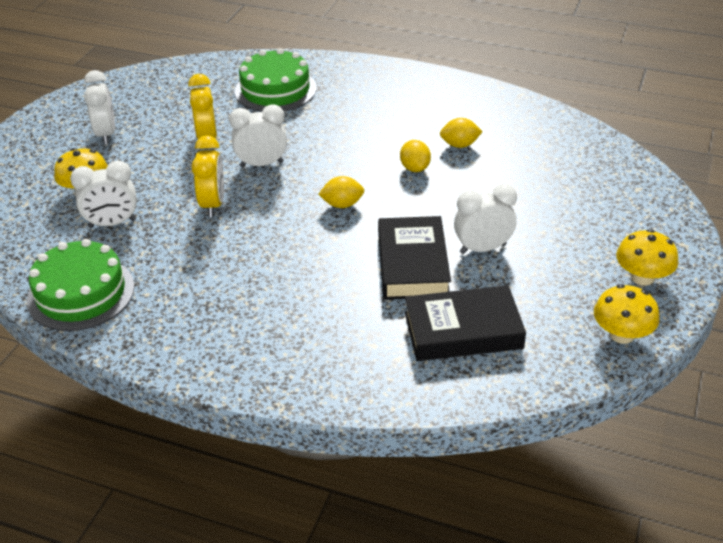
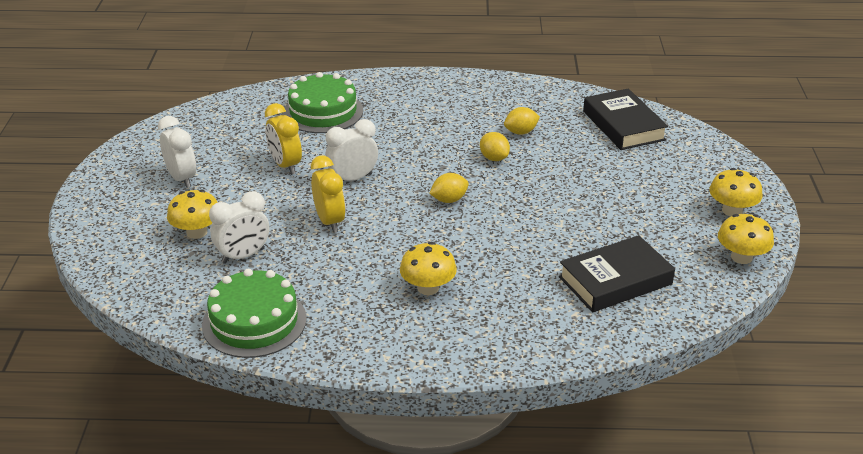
camera: 20 degrees left, 5 degrees down
(264, 295) = (428, 288): none -> yellow mushroom
(413, 264) = (541, 237): black book -> black book (623, 125)
(483, 248) = (592, 213): white clock -> none

